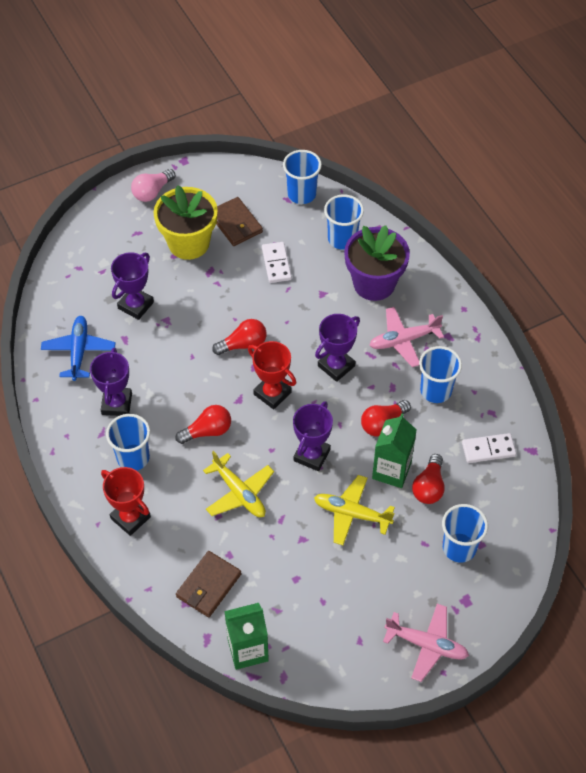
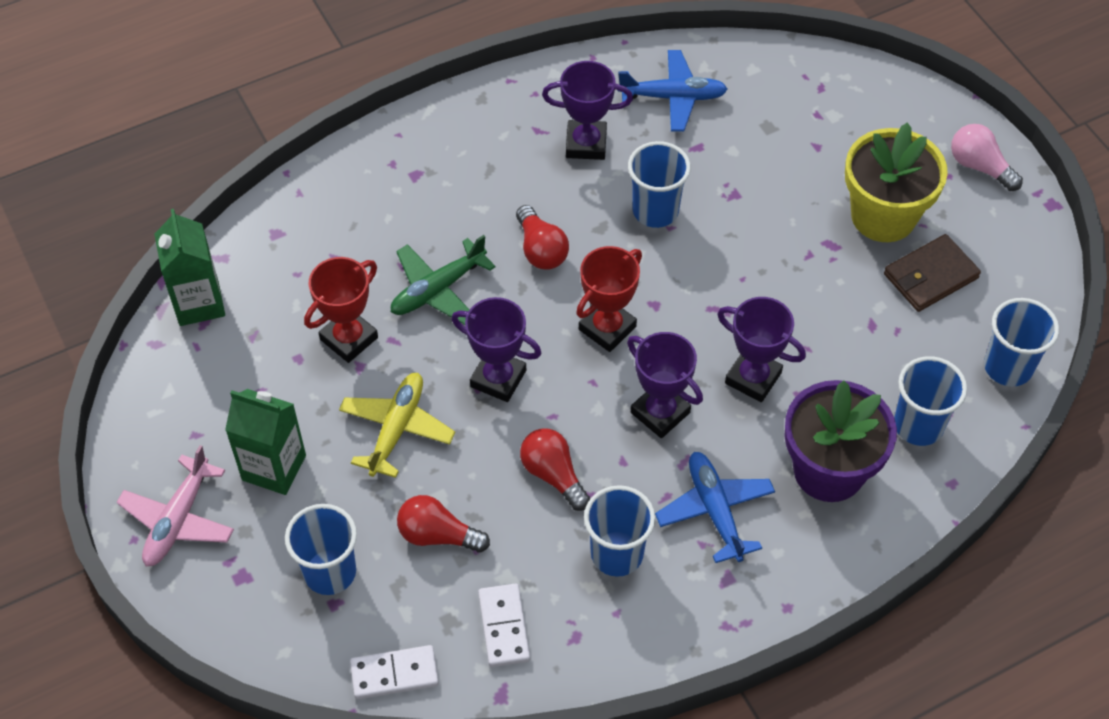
camera: 90 degrees right, 0 degrees up
(130, 518) = (405, 168): red trophy -> red trophy (349, 338)
(133, 458) = (498, 166): blue cup -> blue cup (655, 211)
(135, 305) = (758, 156): purple trophy -> purple trophy (753, 378)
(209, 586) = (297, 257): brown wallet -> none
(239, 493) = (438, 289): yellow plane -> green plane
(243, 344) = (695, 290): red light bulb -> none
(276, 264) = (855, 332): white domino -> white domino (394, 674)
(391, 470) = (468, 484): green carton -> green carton (274, 468)
(403, 340) = (715, 510): pink plane -> blue plane

